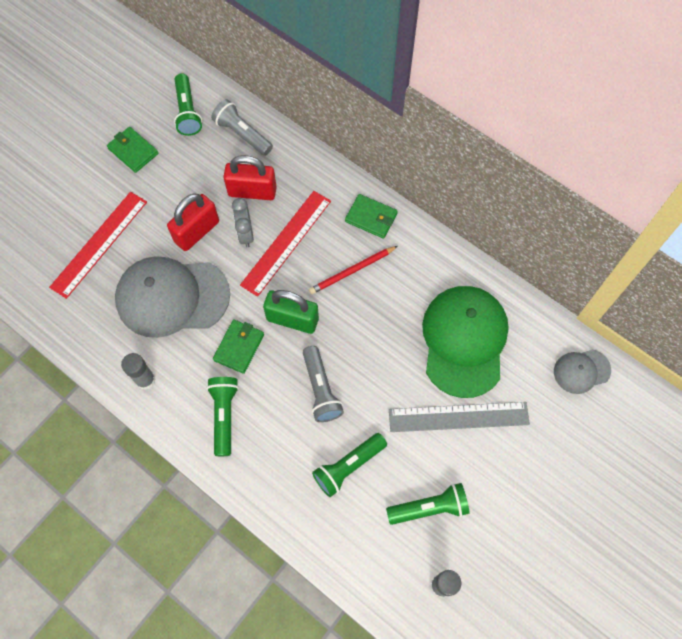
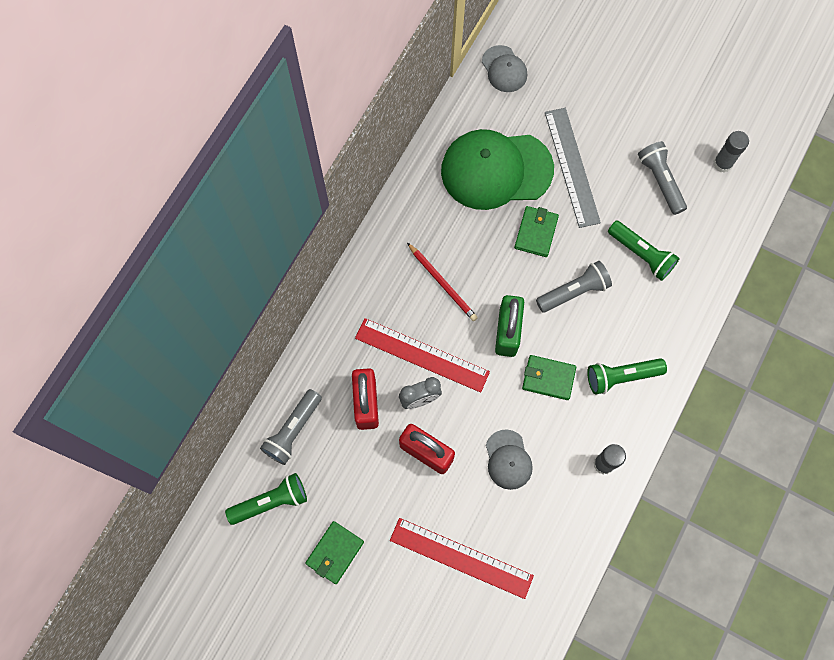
camera: 100 degrees left, 5 degrees up
(172, 297) = (508, 460): grey cap -> grey cap, size x0.49
(371, 217) = (377, 274): green wallet -> green wallet (536, 232)
(429, 508) = (660, 181): green flashlight -> grey flashlight

